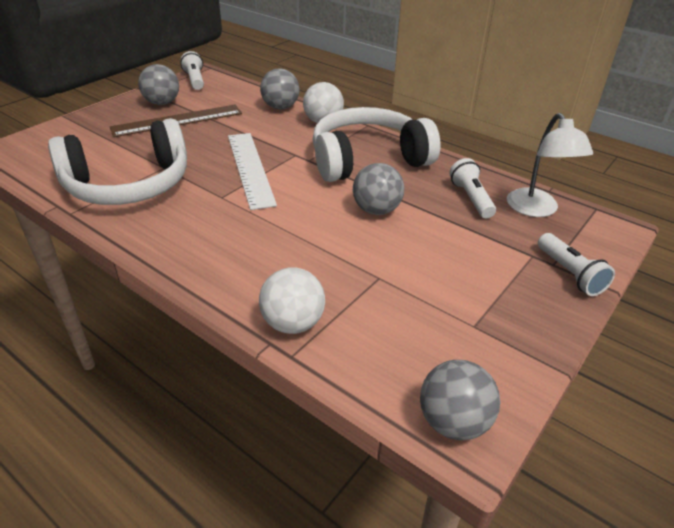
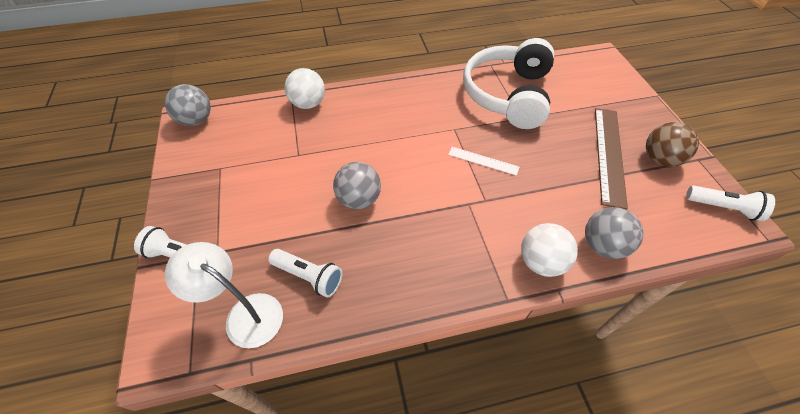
camera: 130 degrees right, 15 degrees up
(162, 103) = (659, 159): grey ball -> brown ball
(250, 168) = (483, 161): white ruler -> white ruler, size x0.52
(368, 160) = (434, 246): white headphones -> none

